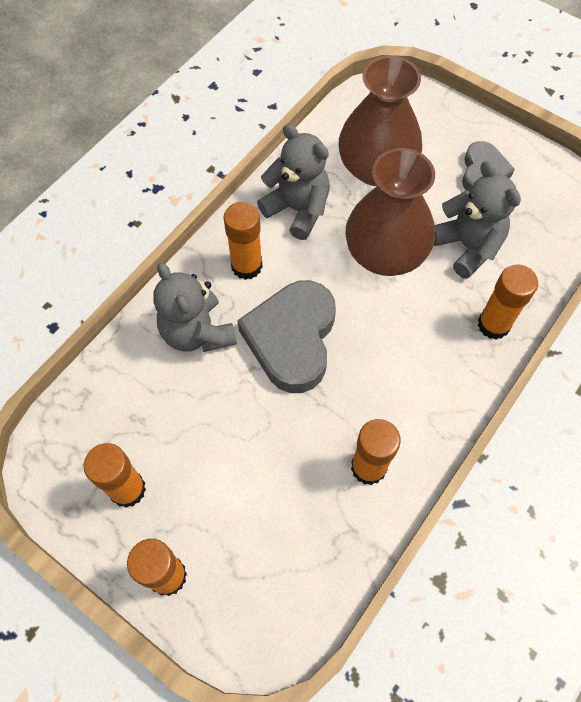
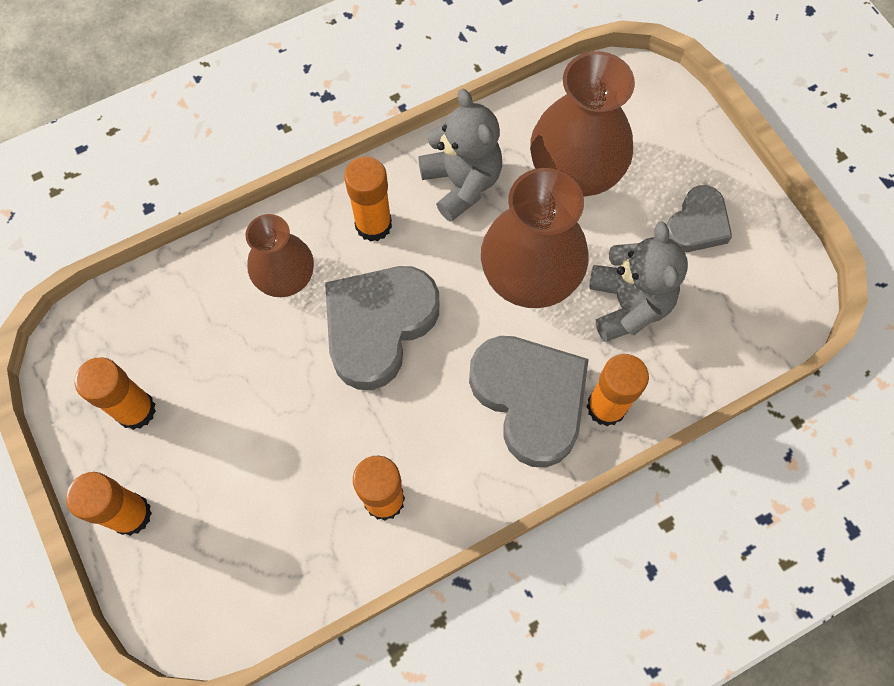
camera: 25 degrees right, 5 degrees up
(197, 332) = (285, 276): grey teddy bear -> brown vase
(436, 343) = (530, 399): none -> grey heart

